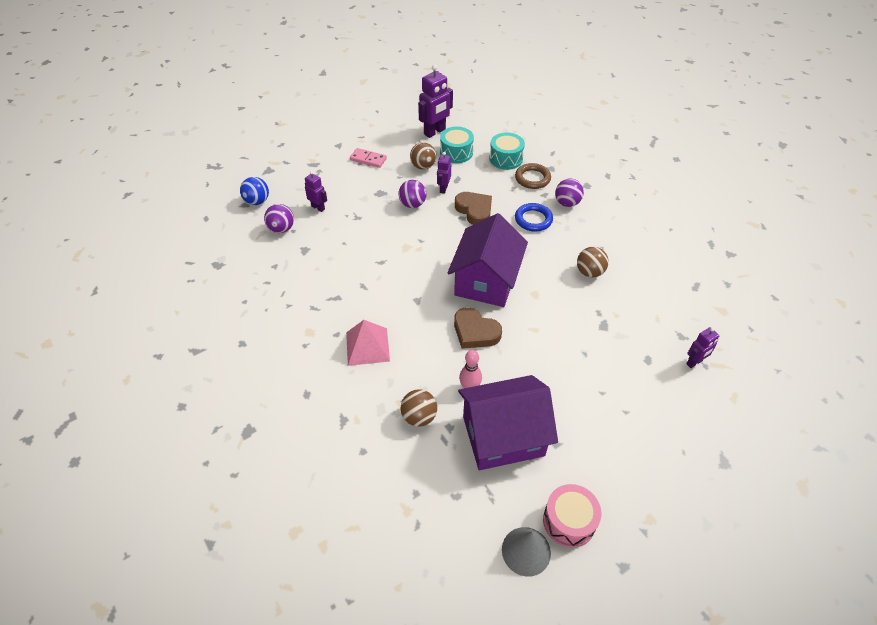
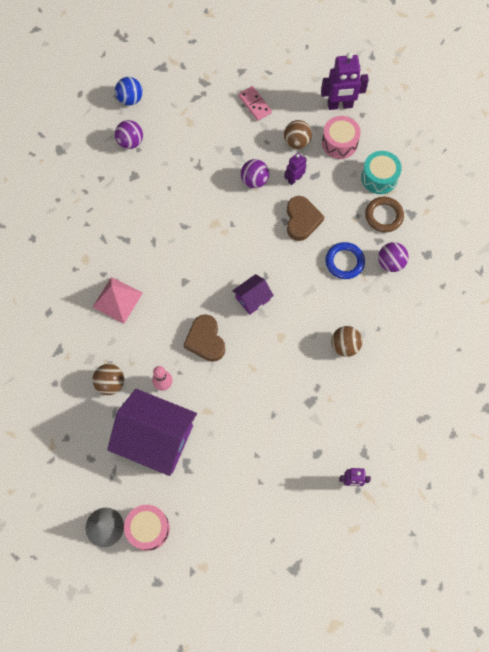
camera: 35 degrees right, 20 degrees up
(318, 207) = (174, 136): purple robot -> none
(456, 152) = (339, 143): turquoise drum -> pink drum
(486, 281) = (252, 299): purple house -> purple house, size x0.47

